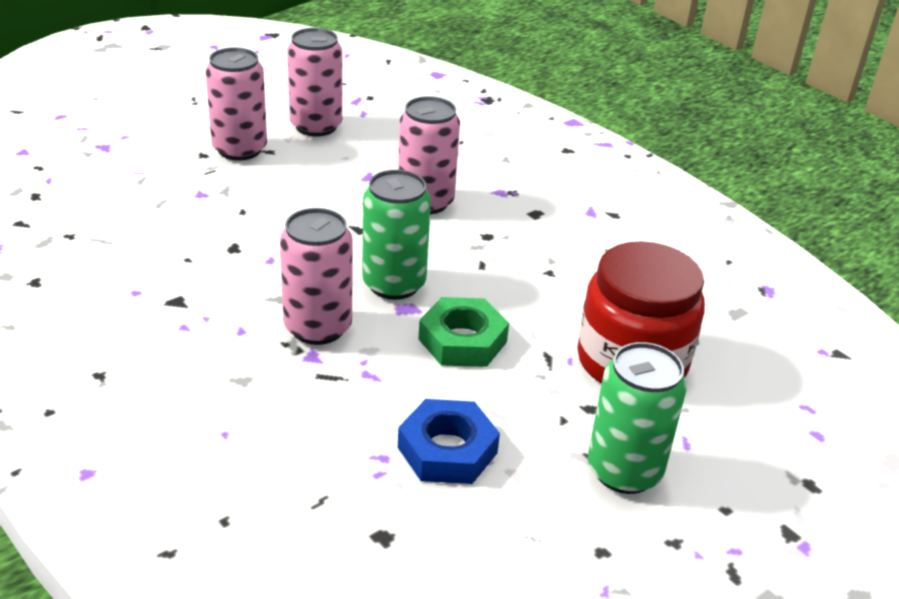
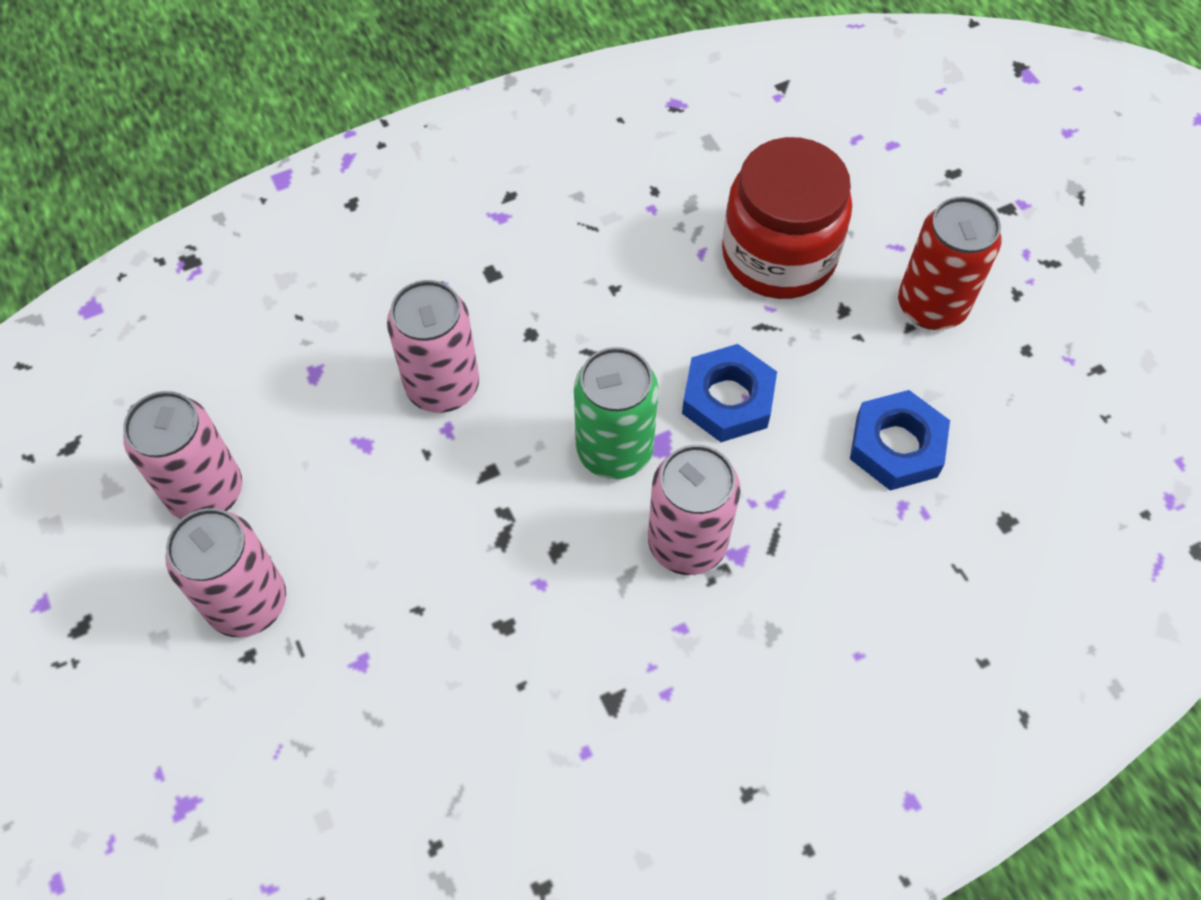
camera: 75 degrees left, 25 degrees up
(462, 340) = (727, 399): green nut -> blue nut
(624, 471) = (931, 306): green can -> red can

